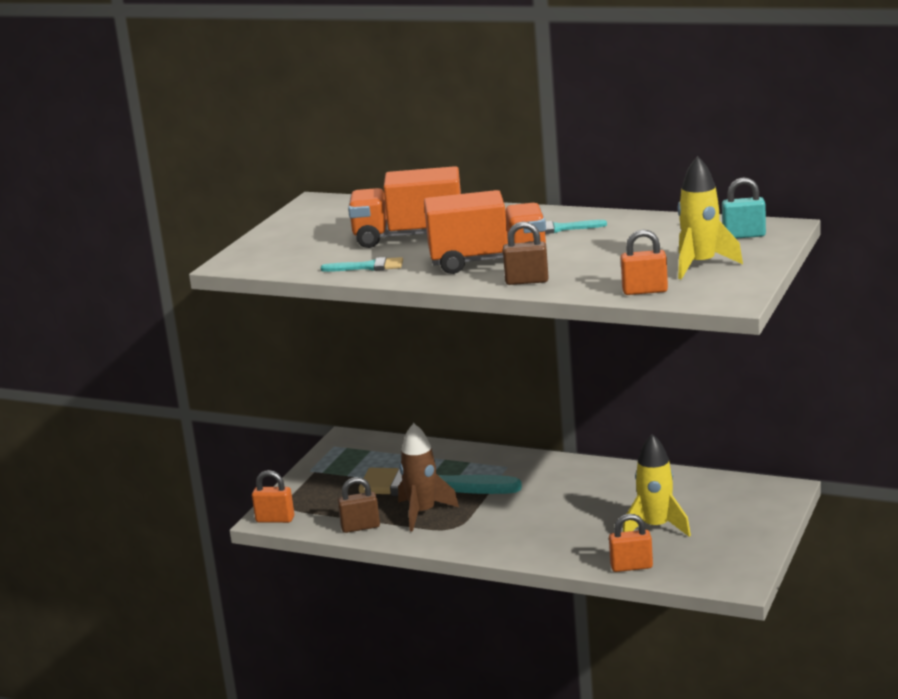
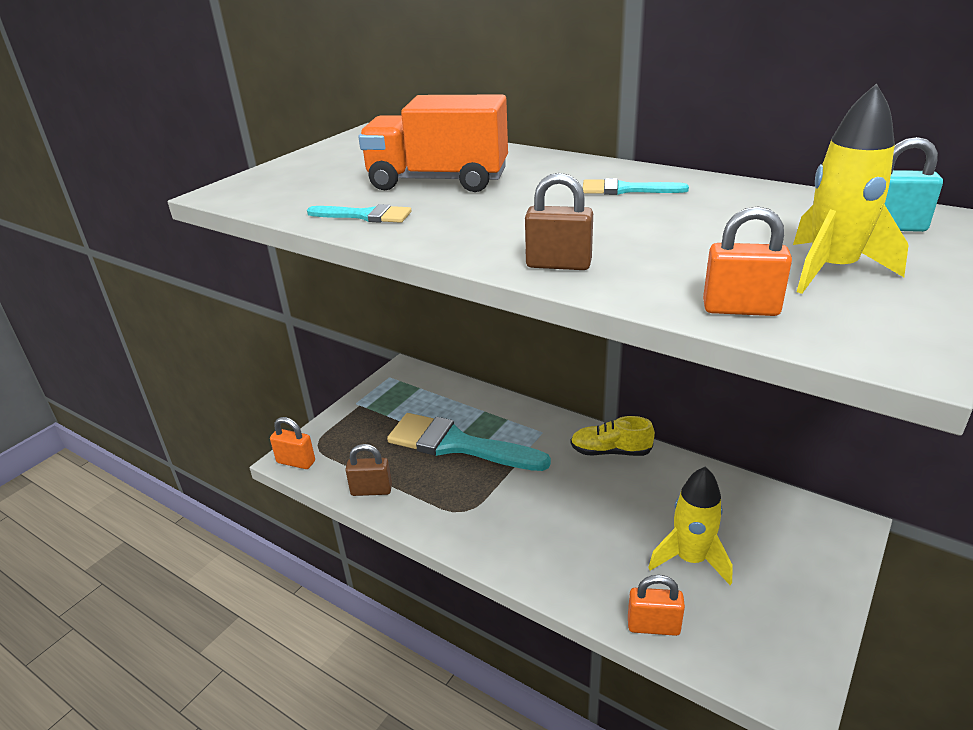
camera: 10 degrees right, 10 degrees up
(423, 513) = (440, 482): brown rocket -> none
(488, 261) = (517, 225): orange truck -> none
(575, 471) = (610, 451): none -> yellow shoe

